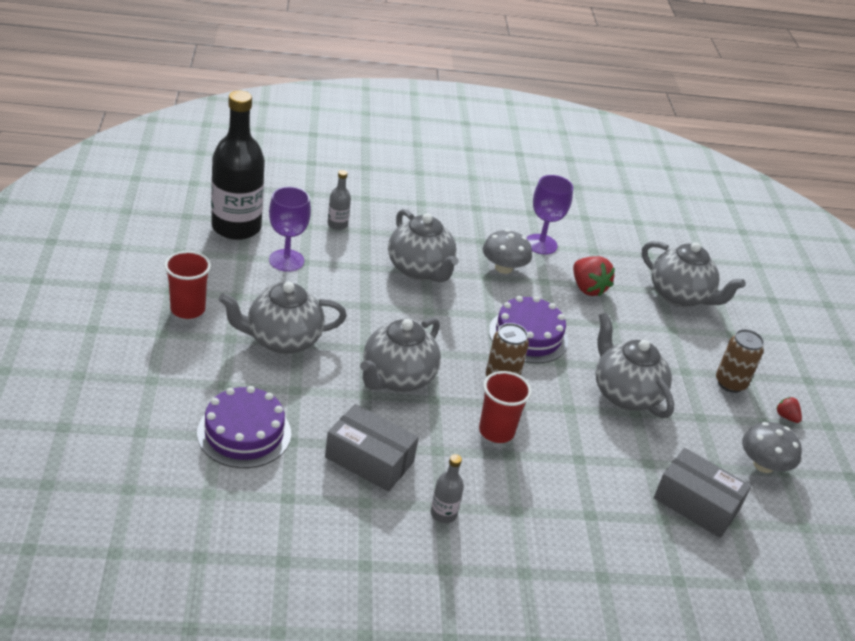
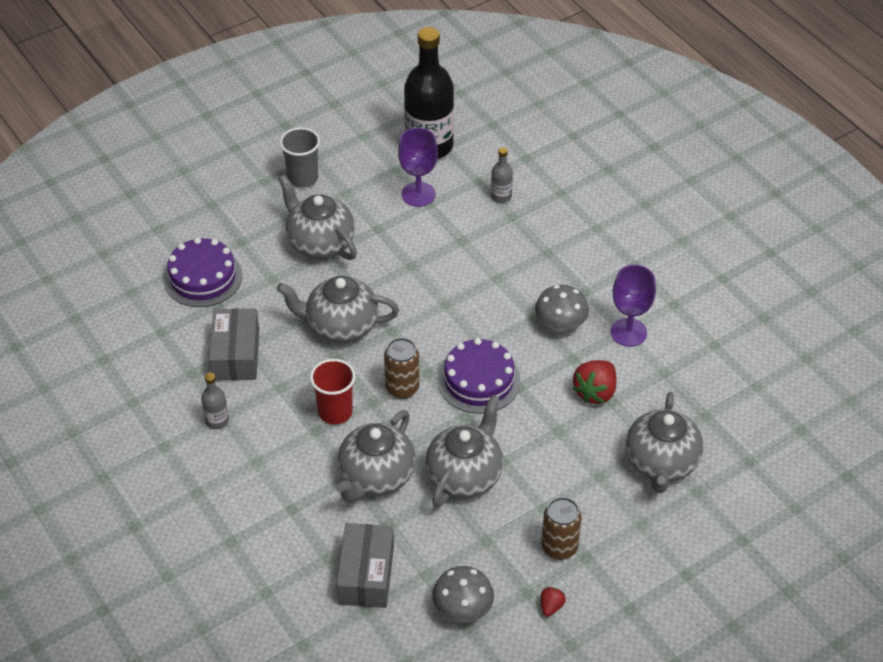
camera: 65 degrees right, 10 degrees up
(187, 309) = (303, 178): red cup -> grey cup
(420, 270) = (495, 274): grey teapot -> grey teapot (376, 477)

